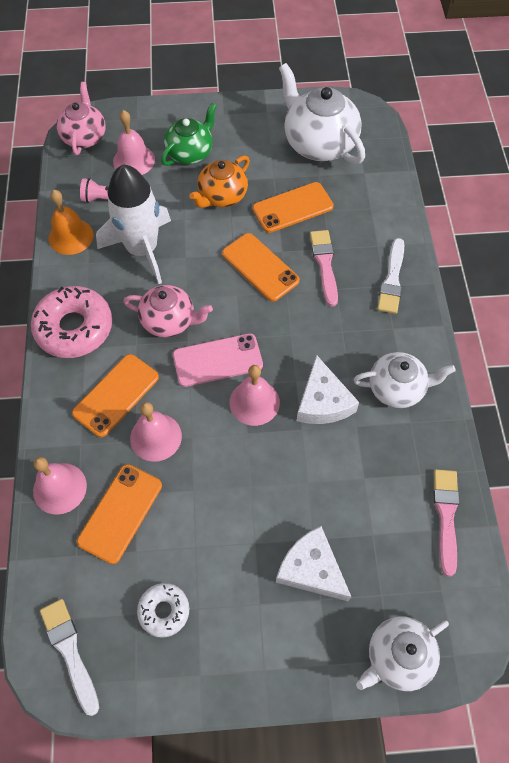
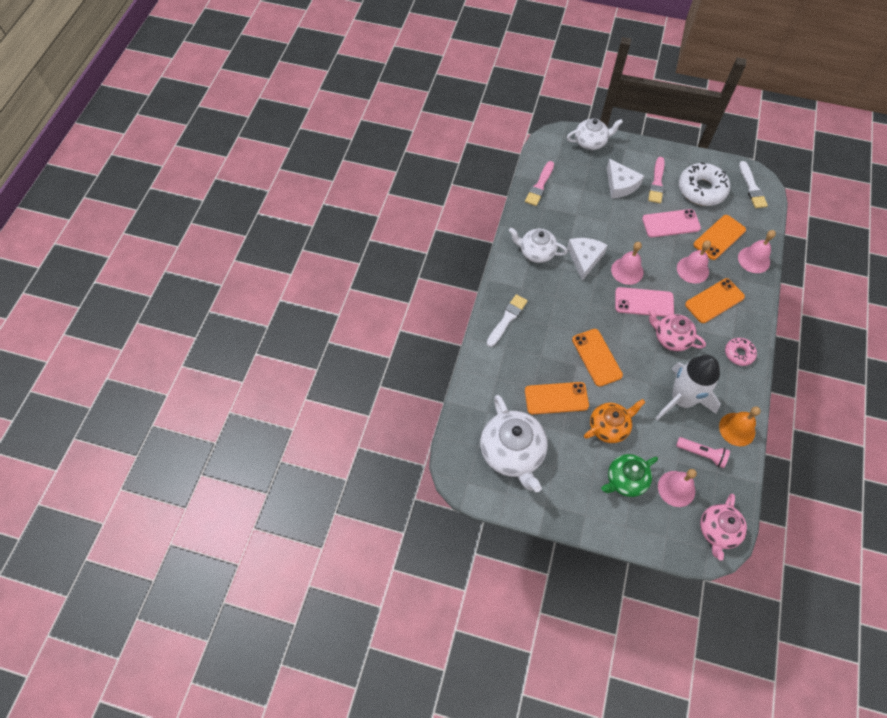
camera: 160 degrees left, 0 degrees up
(74, 328) = (739, 353): pink donut -> pink donut, size x0.54
(164, 611) = (701, 189): white donut -> white donut, size x1.84
(205, 514) = (671, 223): none -> pink phone
(324, 264) = (549, 345): pink brush -> pink brush (657, 182)

